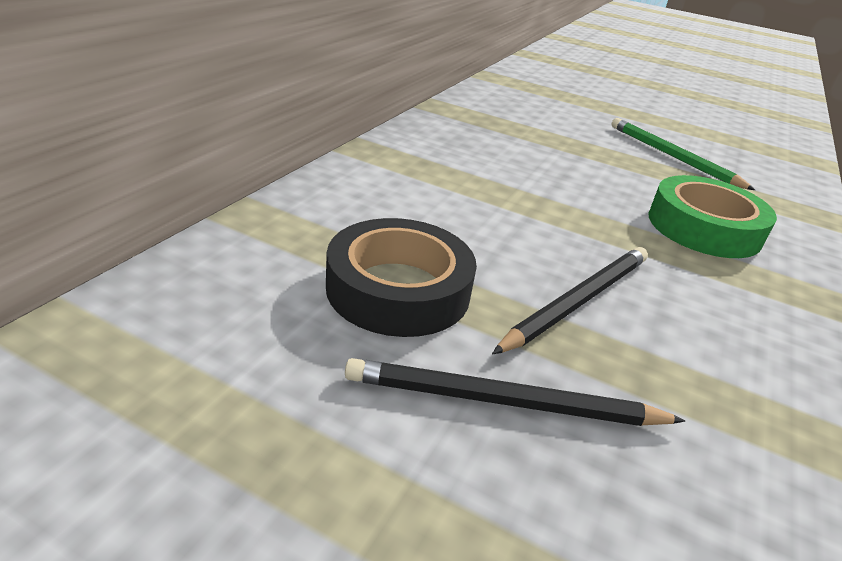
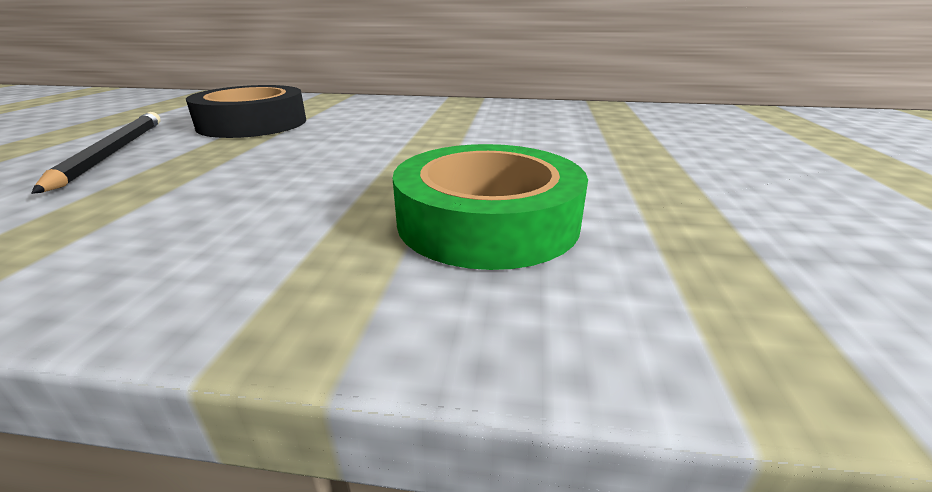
camera: 75 degrees right, 5 degrees down
(578, 301) = (249, 164): black pencil -> none
(672, 156) = (756, 199): green pencil -> none

